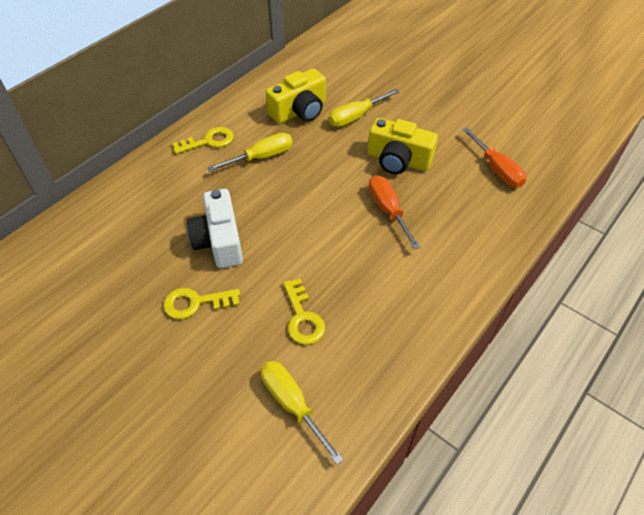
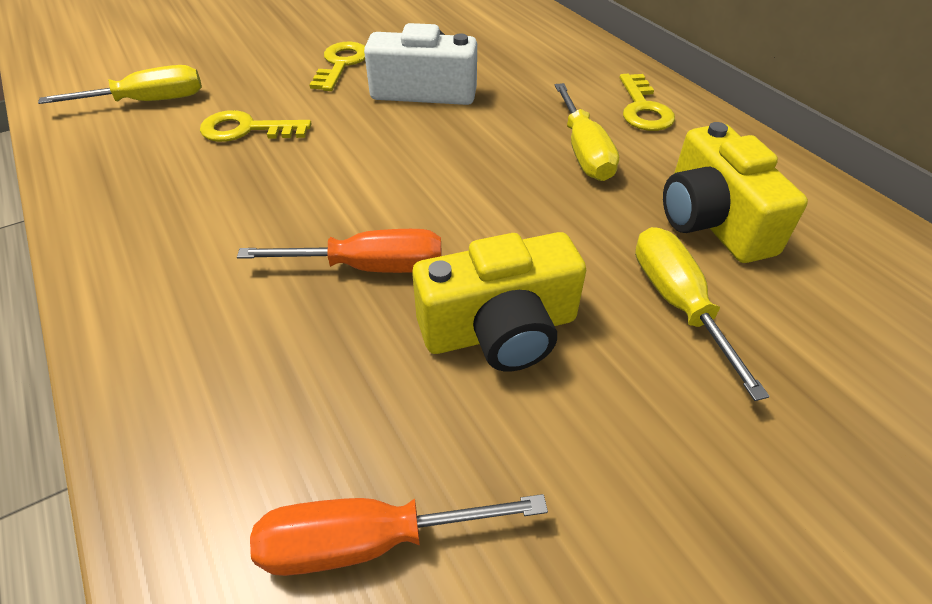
camera: 110 degrees right, 5 degrees down
(398, 160) = (500, 330): yellow camera -> yellow camera turned 150 degrees counterclockwise

